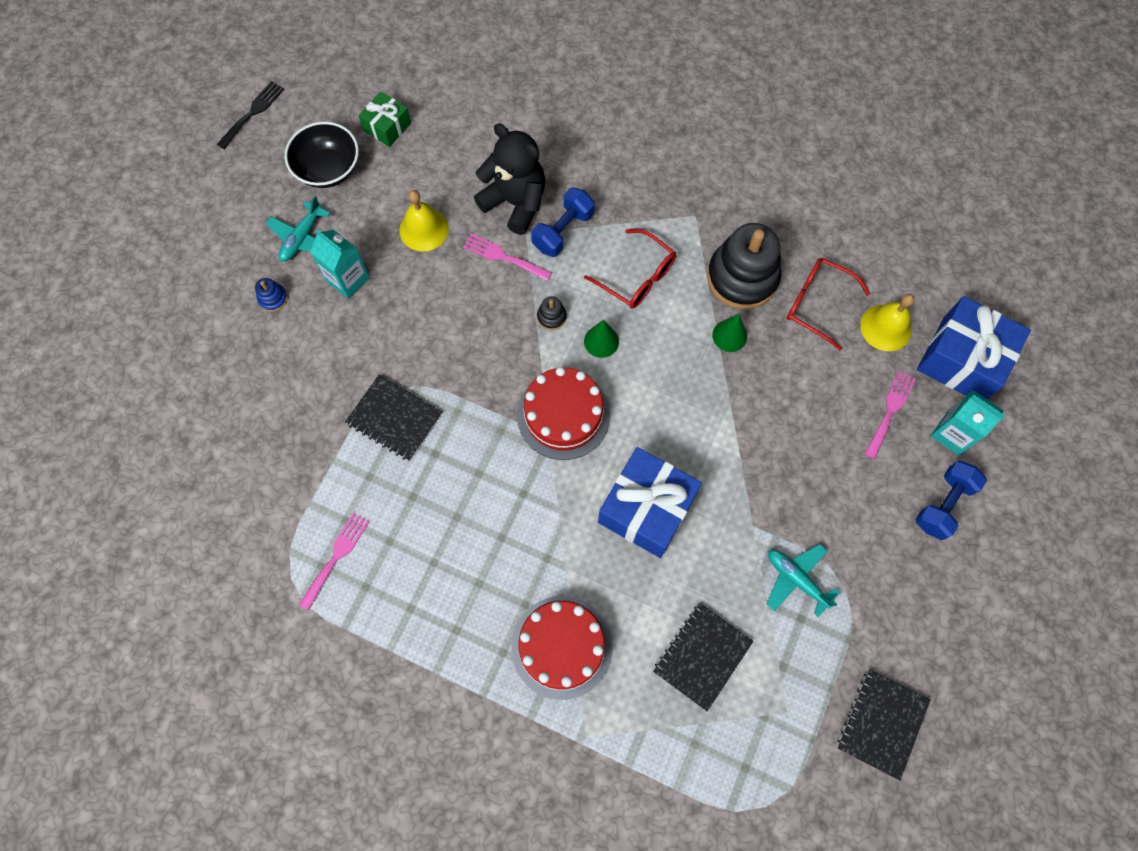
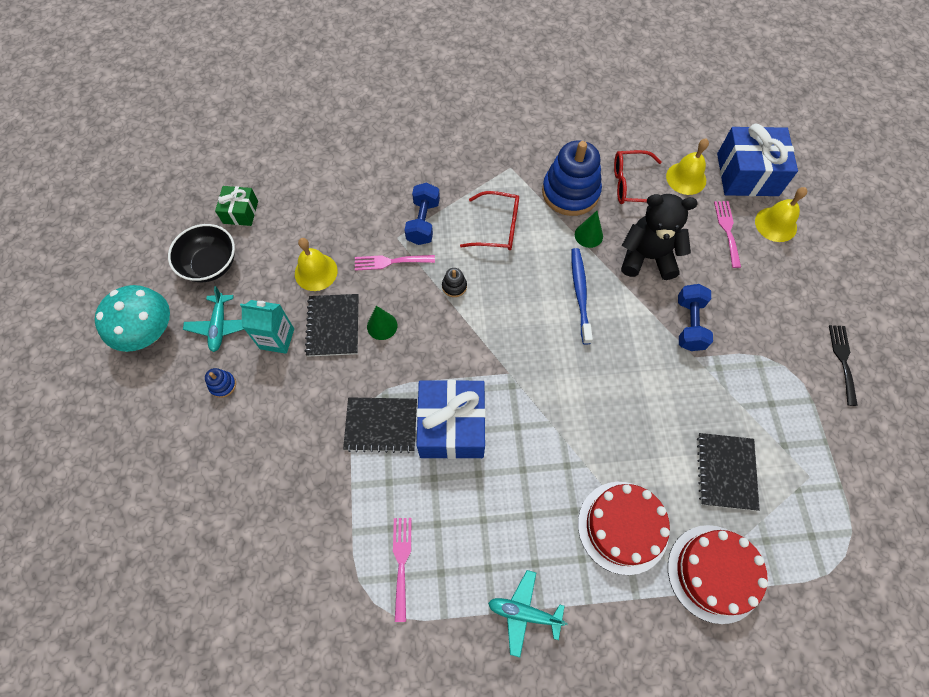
camera: 30 degrees left, 5 degrees down
(235, 210) = (149, 332): none -> turquoise mushroom
(253, 113) = (121, 252): black fork -> black fork (842, 360)
(515, 202) = (374, 219): black teddy bear -> black teddy bear (647, 257)
(563, 415) = (509, 352): red cake -> red cake (714, 573)
(601, 341) = (502, 285): green cone -> green cone (382, 326)
(646, 509) = (614, 387): blue gift -> blue gift (452, 426)
(677, 393) = (580, 293): none -> blue toothbrush
(742, 277) = (570, 192): black stacking toy -> blue stacking toy
(796, 579) = (749, 378): turquoise plane -> turquoise plane (524, 613)
(882, 723) = (875, 445): black notebook -> black notebook (333, 326)
(943, 504) = (804, 273): blue dumbbell -> blue dumbbell (689, 324)
(952, 433) = (775, 224): turquoise carton -> yellow bell

